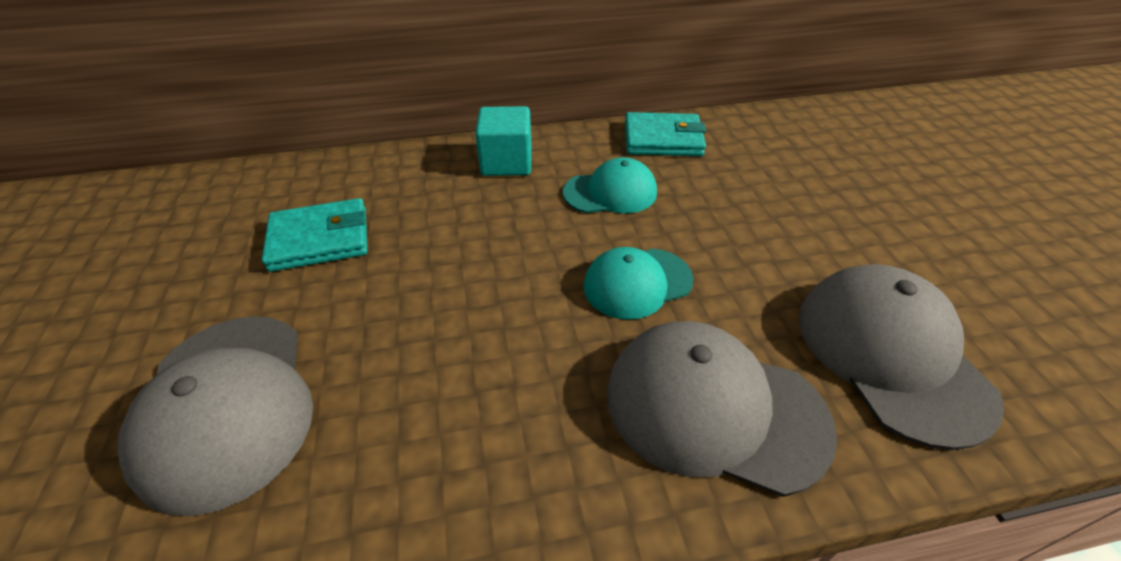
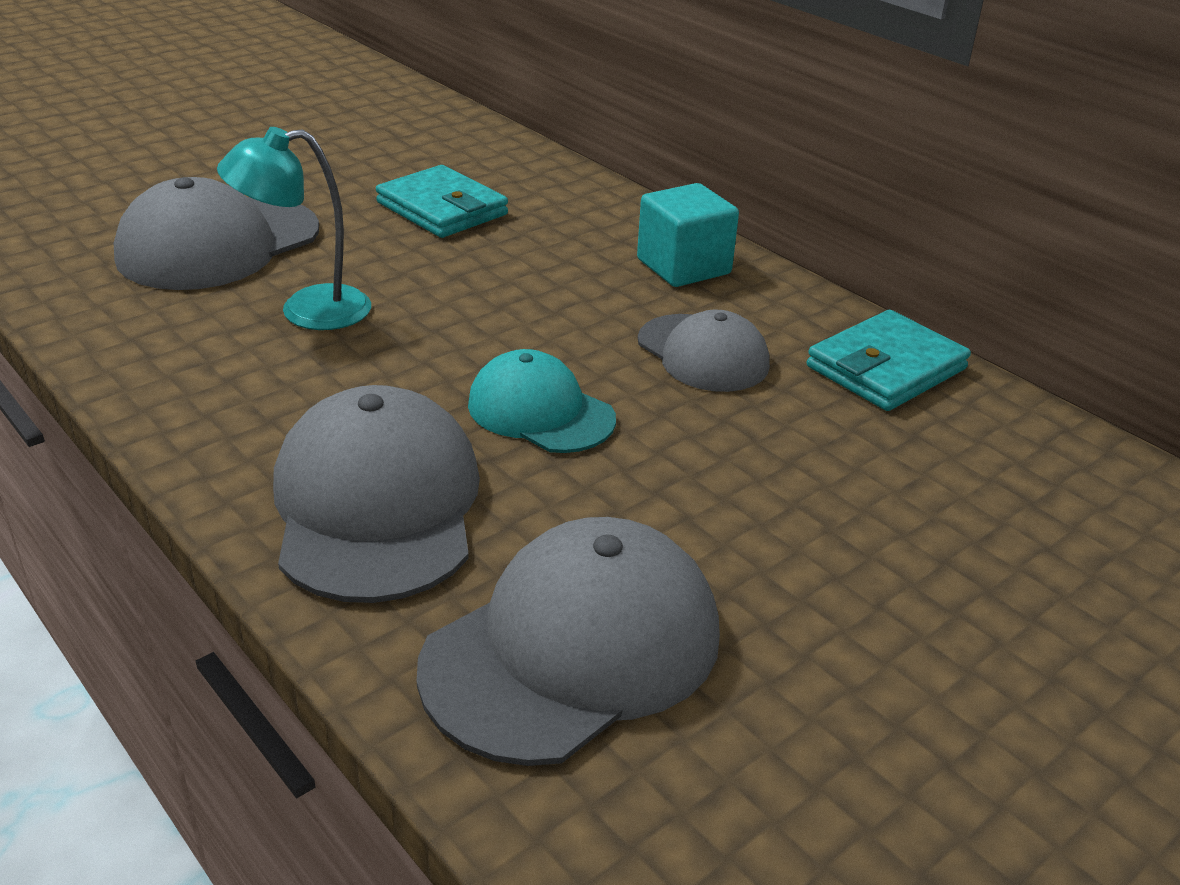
camera: 60 degrees right, 10 degrees down
(409, 372) = (307, 310): none -> turquoise lamp
(610, 192) = (703, 353): turquoise cap -> grey cap
(663, 139) = (886, 368): turquoise wallet -> turquoise wallet turned 75 degrees clockwise

